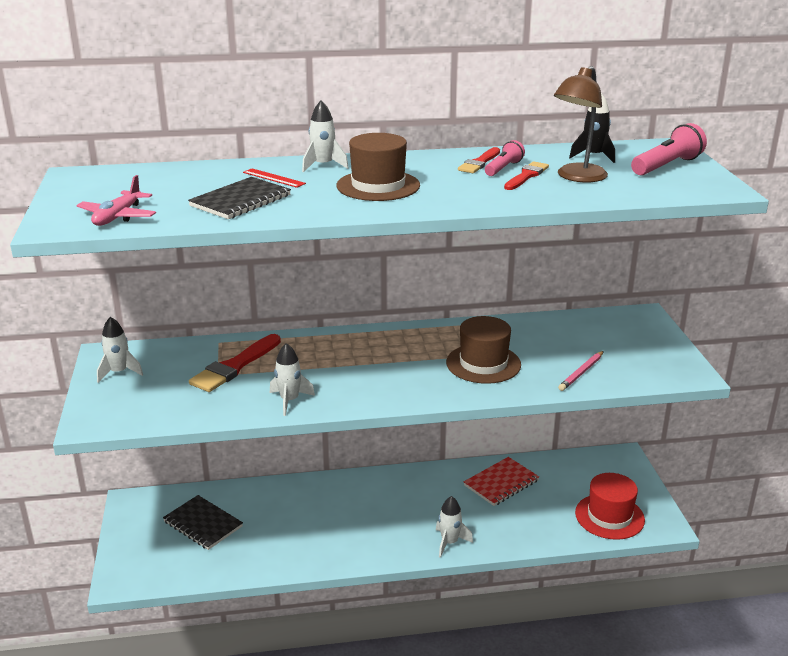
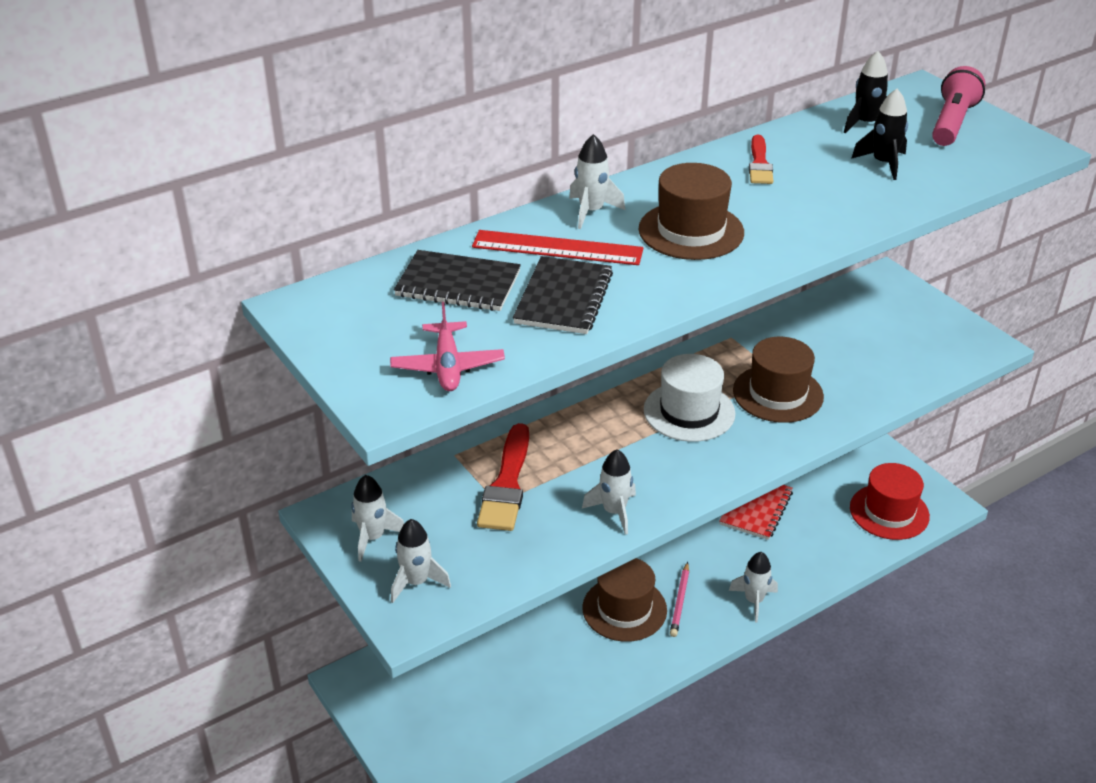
camera: 25 degrees left, 10 degrees up
(119, 403) = (416, 582): none -> white rocket
(203, 524) = (465, 677): black notebook -> black notebook (458, 284)
(273, 178) = (557, 248): red ruler -> red ruler, size x1.77
(348, 517) = (624, 609): none -> brown hat
(405, 358) = (689, 412): none -> white hat
(503, 168) = (794, 167): pink flashlight -> none
(526, 176) = (830, 174): red brush -> none
(577, 177) = (883, 163): brown lamp -> black rocket
(581, 373) = (884, 375): pink pencil -> pink pencil (680, 602)

